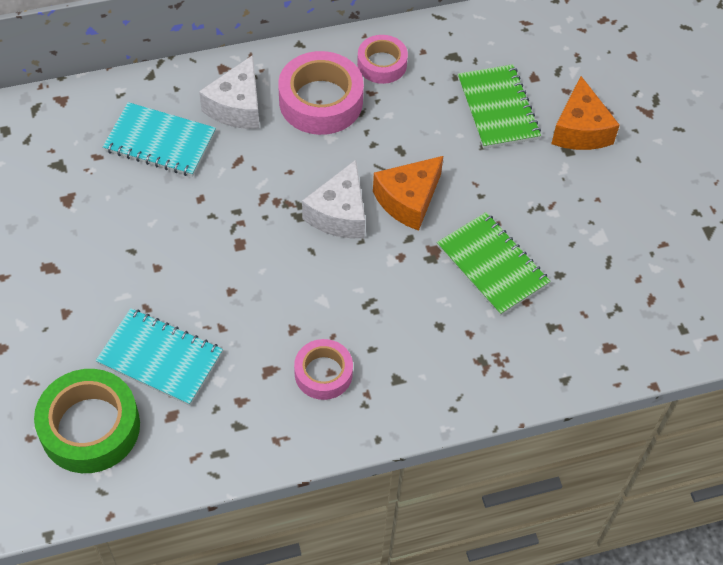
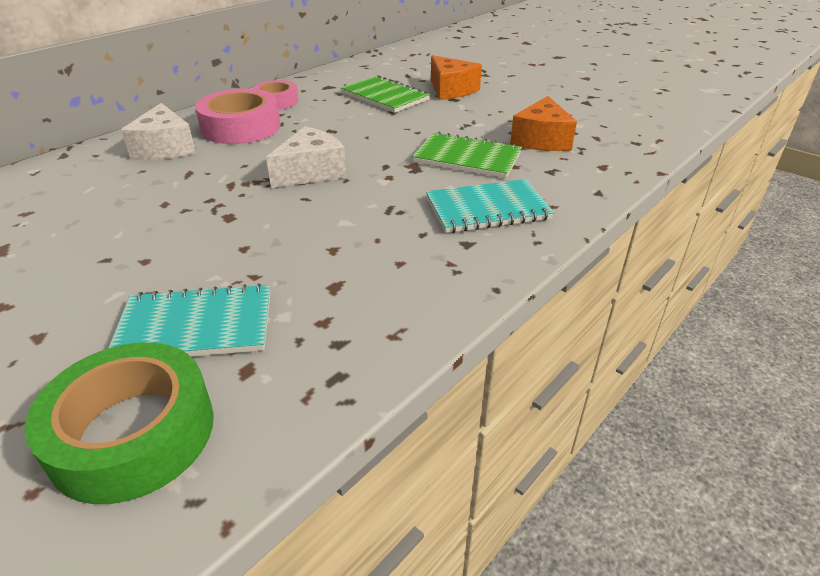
camera: 30 degrees left, 20 degrees down
(160, 142) = (96, 185): turquoise notebook -> turquoise notebook (487, 209)
(323, 373) = (393, 266): pink tape -> none
(339, 214) = (311, 172): white cheese -> white cheese turned 120 degrees counterclockwise
(408, 200) = (363, 149): orange cheese -> orange cheese (541, 140)

